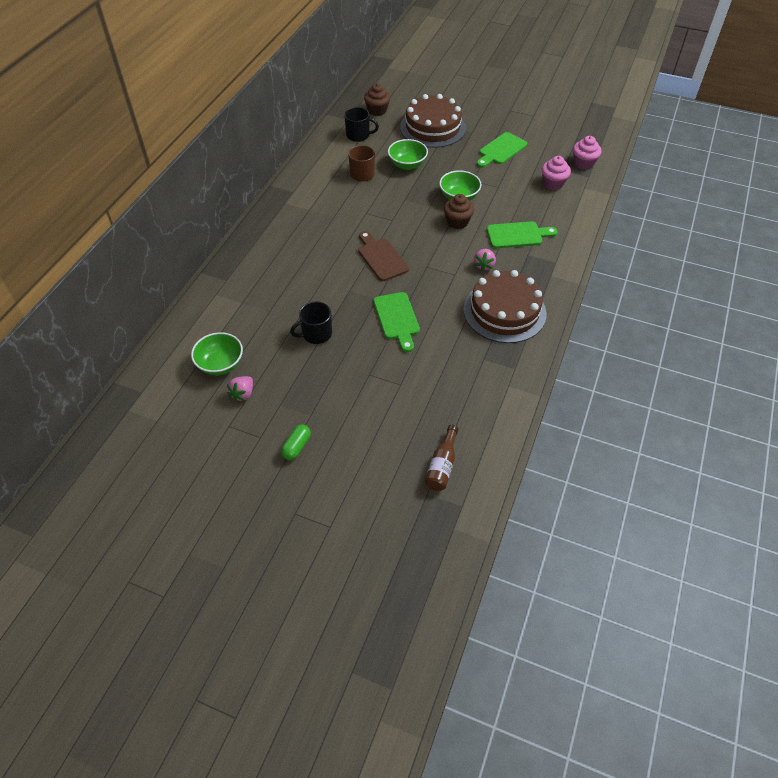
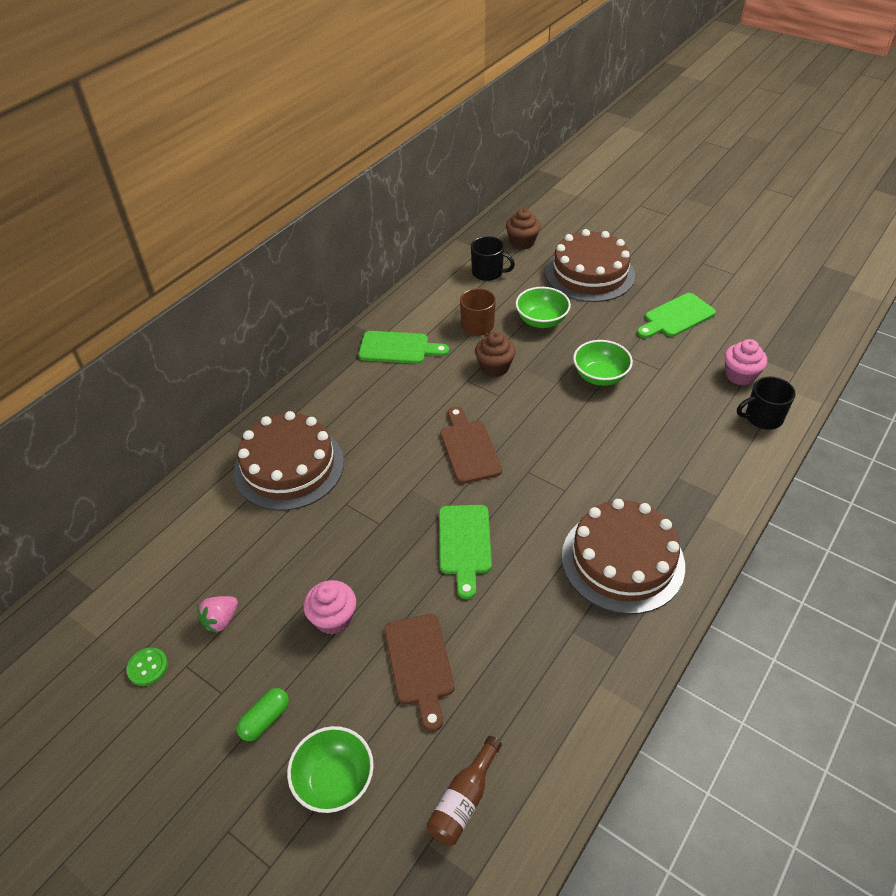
camera: 15 degrees right, 5 degrees down
(202, 432) = (147, 667): none -> green button
(220, 364) = (207, 569): green bowl -> green bowl (334, 780)
(255, 289) = (289, 467): none -> brown cake
(316, 334) = (347, 547): black mug -> black mug (762, 417)
(389, 395) = (420, 664): none -> brown cutting board
(457, 222) = (588, 412): brown cupcake -> brown cupcake (494, 367)
(484, 265) = (610, 483): pink strawberry -> none
(517, 235) = (670, 445): green cutting board -> green cutting board (398, 348)
(583, 163) = (791, 351): pink cupcake -> pink cupcake (333, 618)

